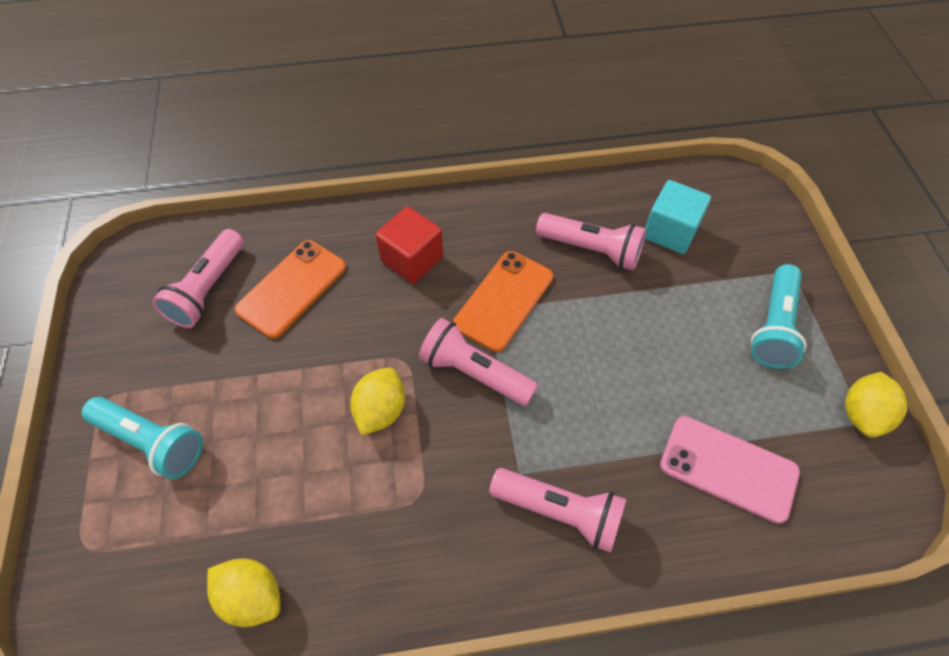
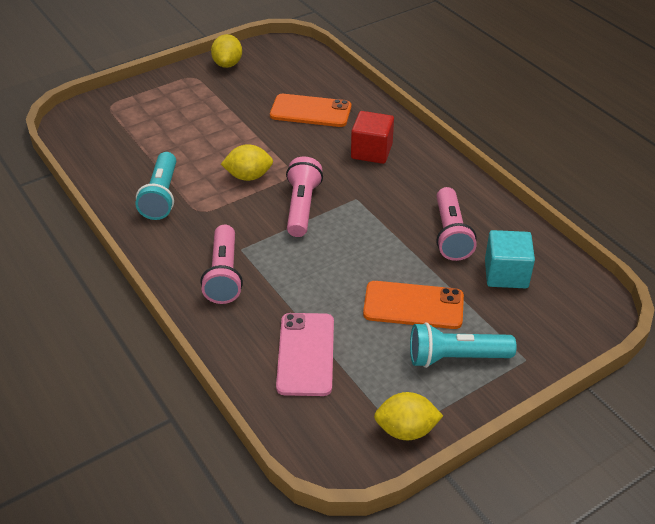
camera: 65 degrees right, 15 degrees down
(152, 442) = (178, 102): turquoise flashlight -> turquoise flashlight (161, 196)
(208, 289) = (286, 81): pink flashlight -> none
(252, 596) = (111, 169): yellow lemon -> yellow lemon (227, 64)
(504, 300) = (369, 203): orange phone -> orange phone (413, 305)

